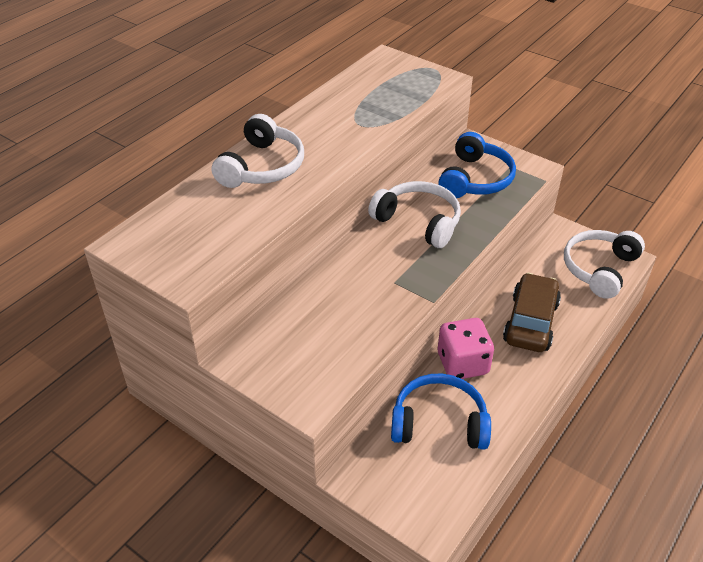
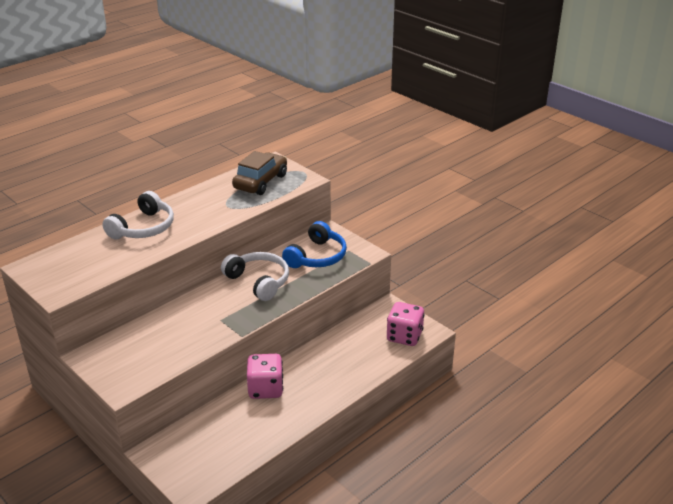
camera: 10 degrees right, 10 degrees down
(439, 423) = (229, 425): blue headphones -> none
(530, 322) = (331, 367): brown car -> brown car (260, 182)
(599, 269) = (404, 336): white headphones -> pink dice

